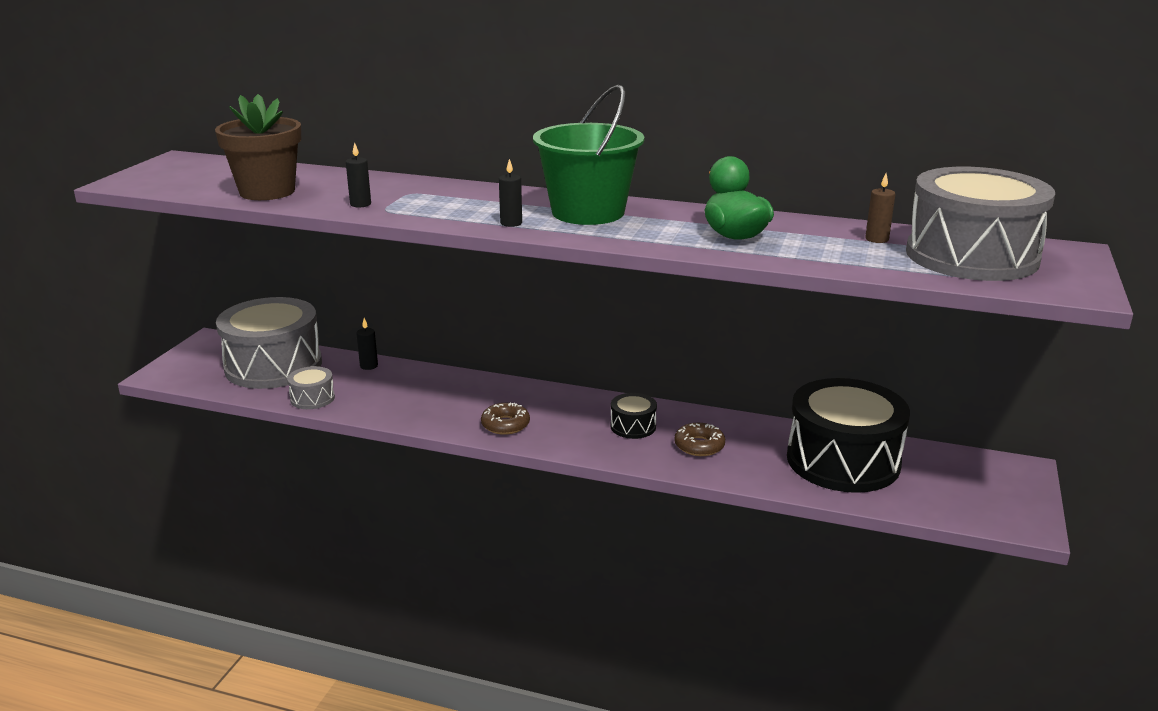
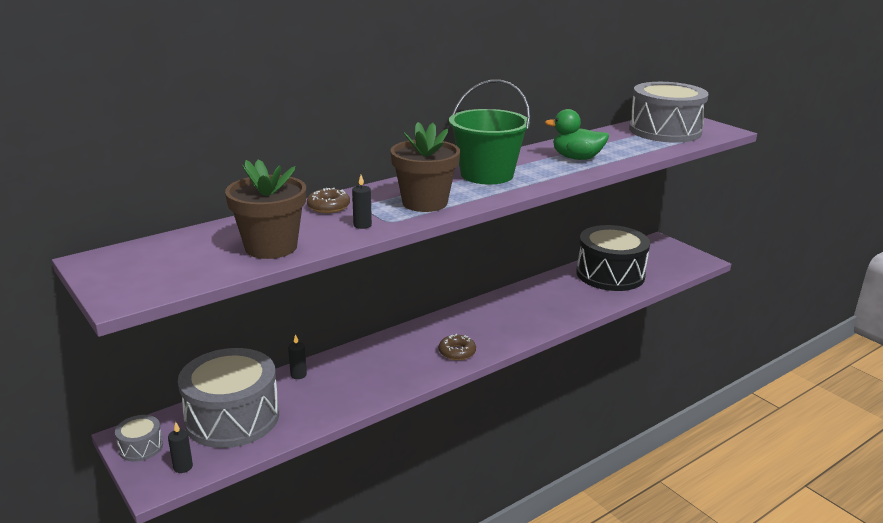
camera: 55 degrees left, 0 degrees up
(312, 398) = (317, 415): grey drum -> grey drum (141, 447)
(456, 210) = (425, 203): none -> brown flower pot
(511, 223) = (476, 196): black candle -> black candle (183, 467)
(633, 426) = (510, 313): black drum -> none
(699, 446) = (554, 303): brown donut -> brown donut (328, 206)
(877, 239) = (620, 137): brown candle -> none

